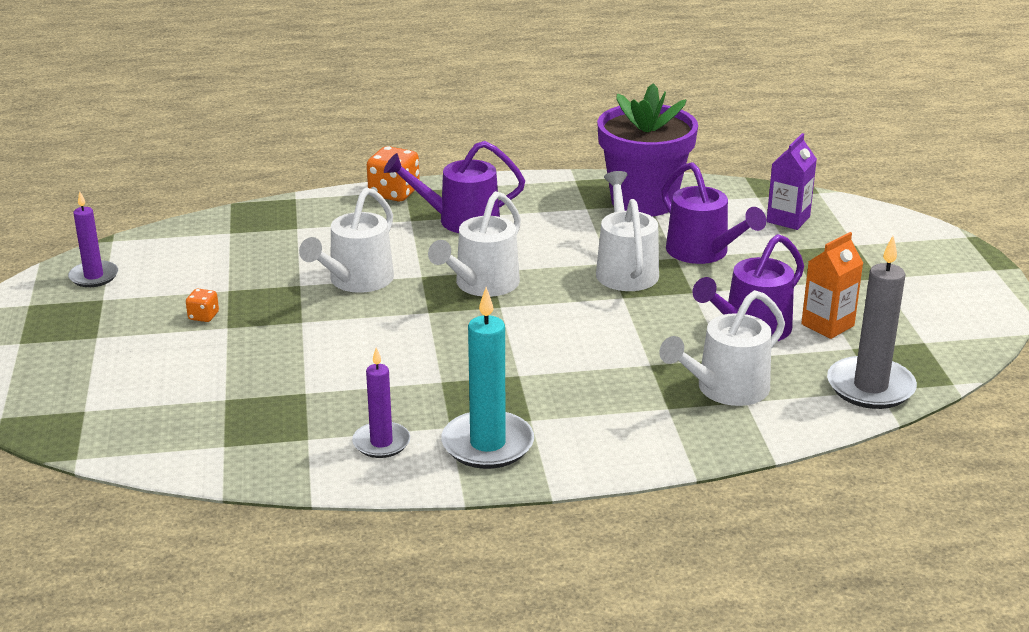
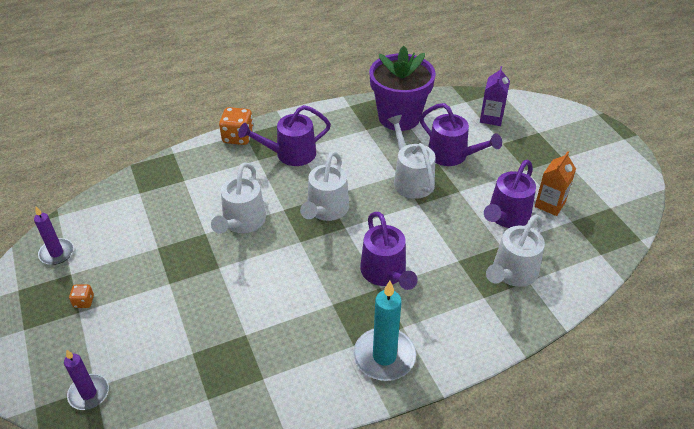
camera: 15 degrees left, 15 degrees up
(203, 316) = (149, 276): orange dice -> orange dice (84, 302)
(381, 443) = (314, 371): purple candle -> purple candle (89, 393)
(534, 361) = (385, 273): none -> purple watering can
(870, 387) = (595, 253): grey candle -> none

